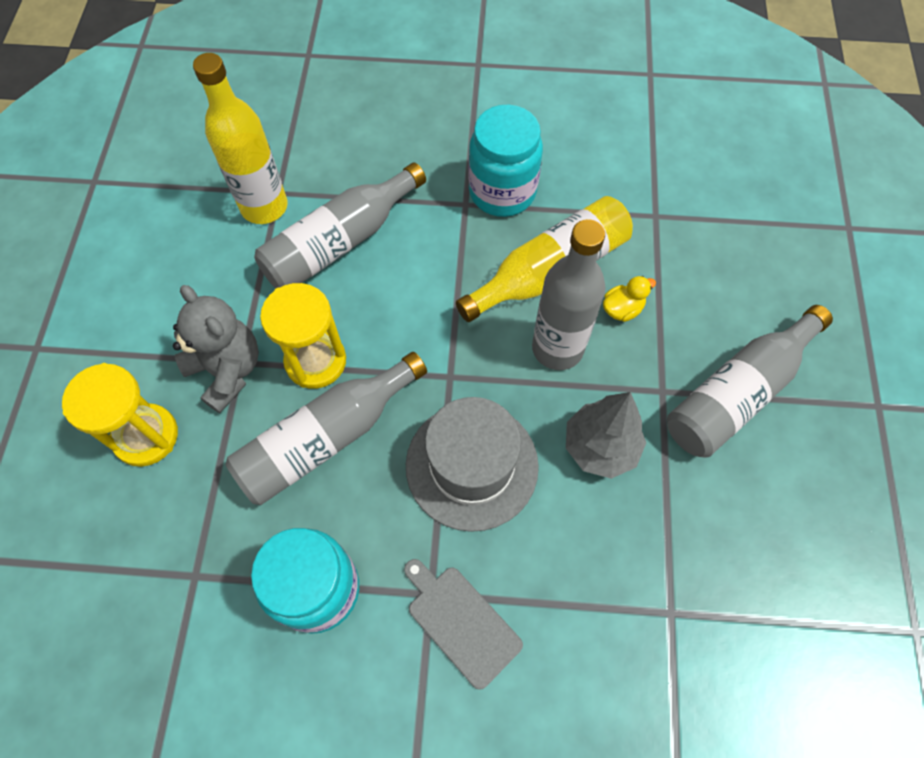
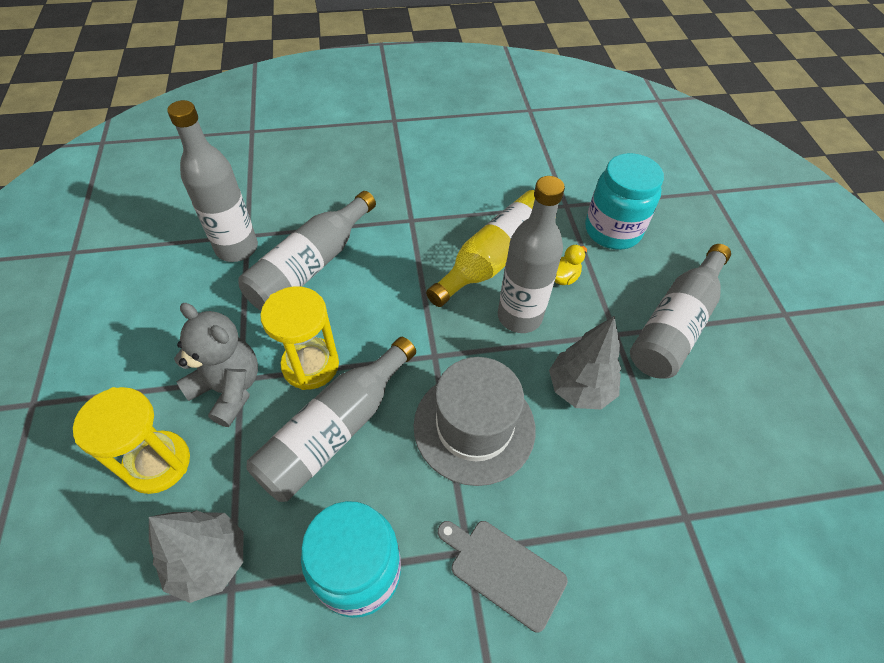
camera: 15 degrees left, 10 degrees down
(179, 545) = (209, 561): none -> grey tree
(264, 207) = (237, 248): yellow bottle -> grey bottle
(502, 192) = (439, 206): turquoise jar -> turquoise jar (612, 230)

